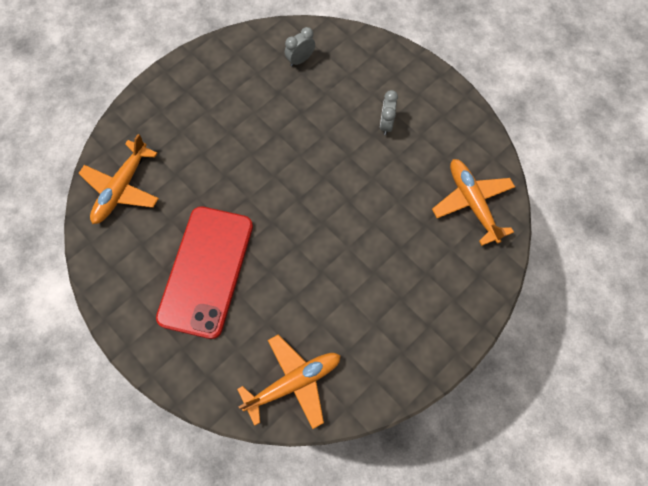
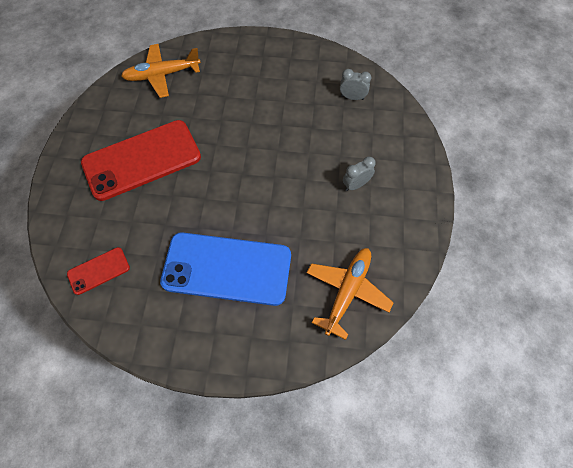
camera: 50 degrees right, 5 degrees down
(293, 382) = (98, 271): orange plane -> red phone
(379, 275) = (227, 268): none -> blue phone

